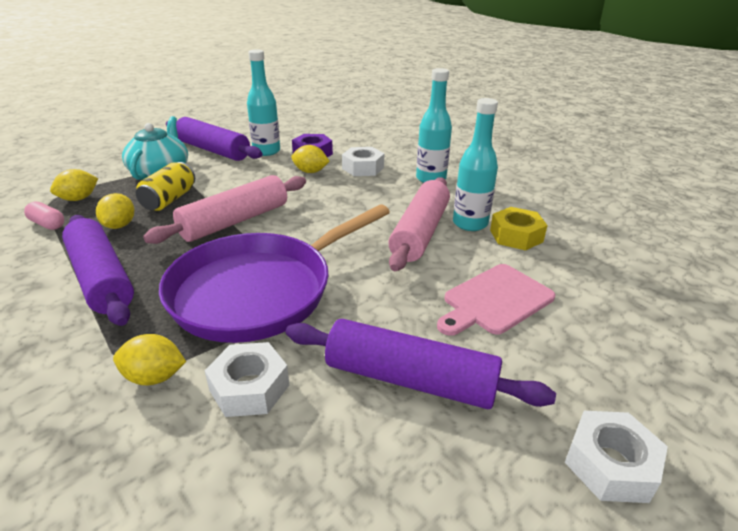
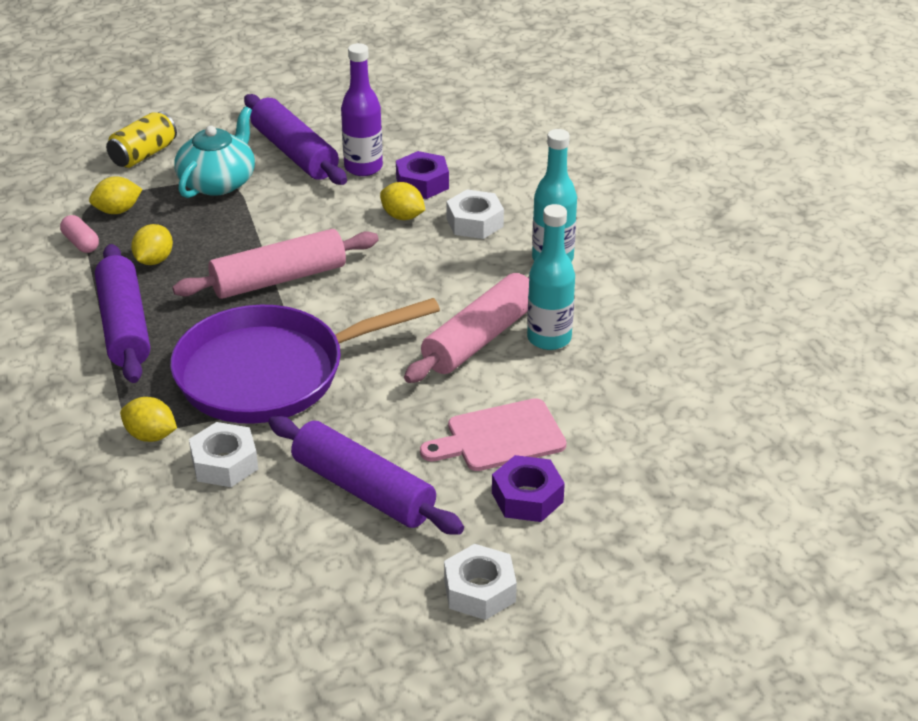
camera: 20 degrees right, 5 degrees up
(169, 200) = (216, 232): yellow can -> yellow can (143, 155)
(266, 151) = (363, 167): turquoise bottle -> purple bottle
(516, 236) = (591, 367): yellow nut -> none
(563, 347) = (527, 497): none -> purple nut

